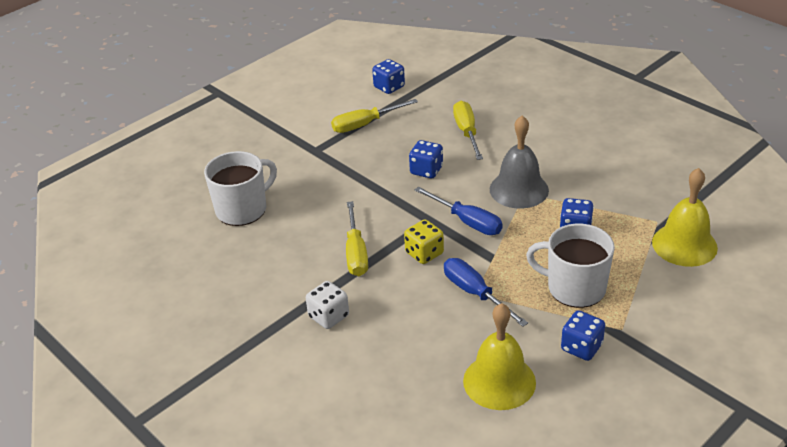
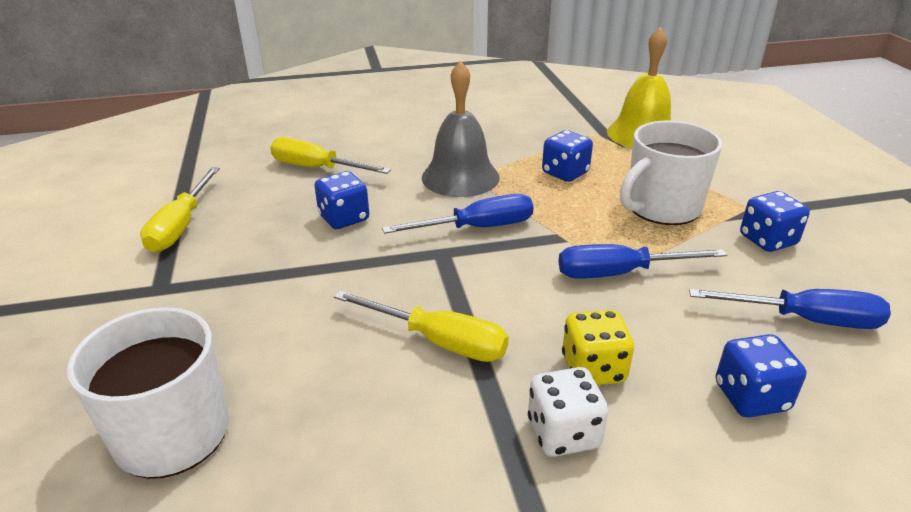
camera: 60 degrees left, 5 degrees down
(389, 87) = (144, 182): blue dice -> blue dice (751, 397)
(424, 253) = (503, 281): yellow dice -> yellow dice (593, 369)
(499, 381) = (805, 319): yellow bell -> blue screwdriver

